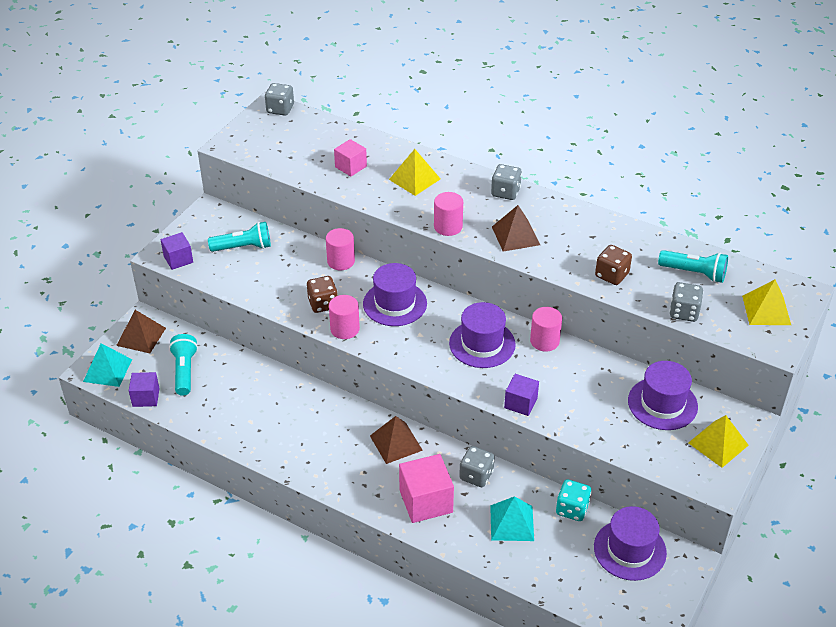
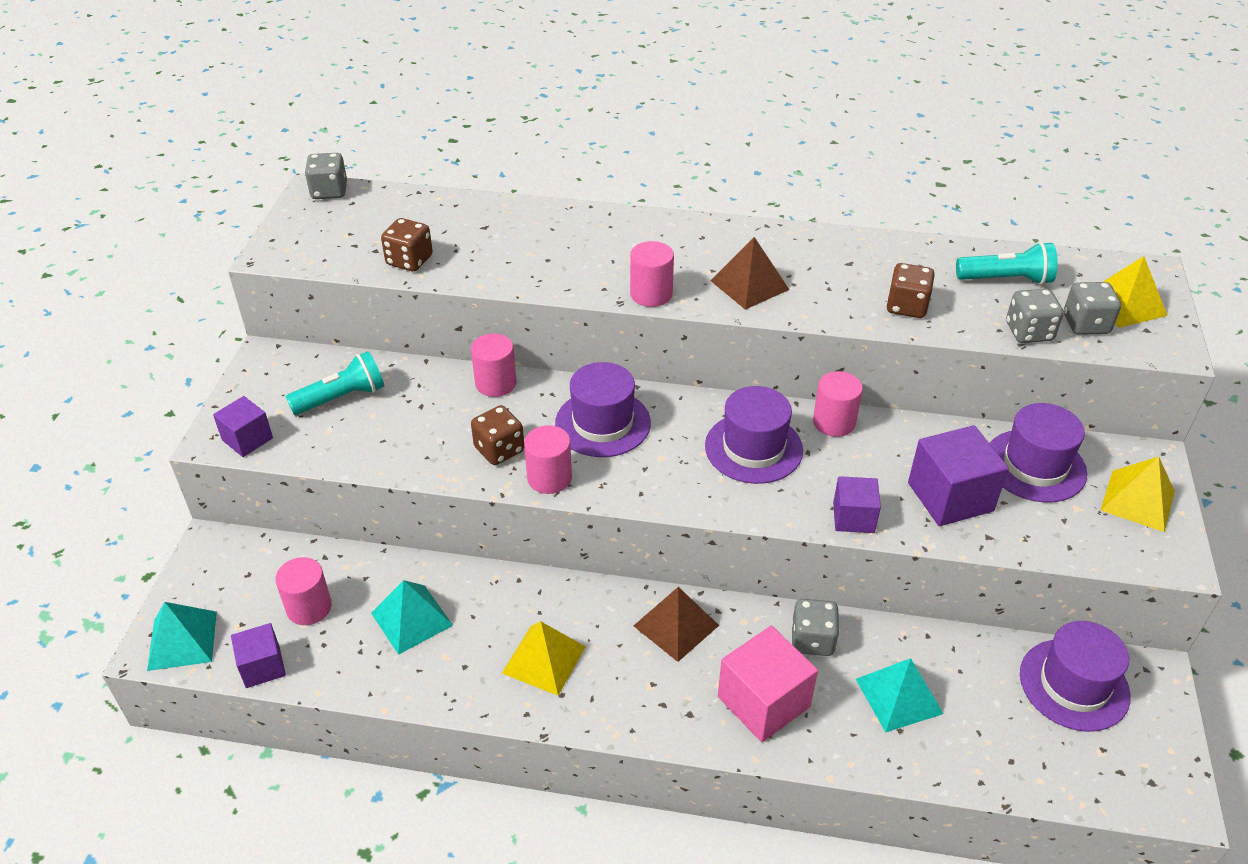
camera: 20 degrees left, 0 degrees up
(141, 336) = (218, 572): brown pyramid -> none
(184, 371) = (309, 607): turquoise flashlight -> pink cylinder
(240, 394) = (411, 619): none -> turquoise pyramid
(308, 169) = (409, 260): none -> brown dice
(351, 166) = (470, 245): pink cube -> none
(414, 179) = (569, 242): yellow pyramid -> yellow pyramid (544, 659)
(505, 192) = (702, 233): grey dice -> grey dice (1085, 324)
(572, 509) = (966, 649): turquoise dice -> none
(592, 407) = (950, 497): none -> purple cube

